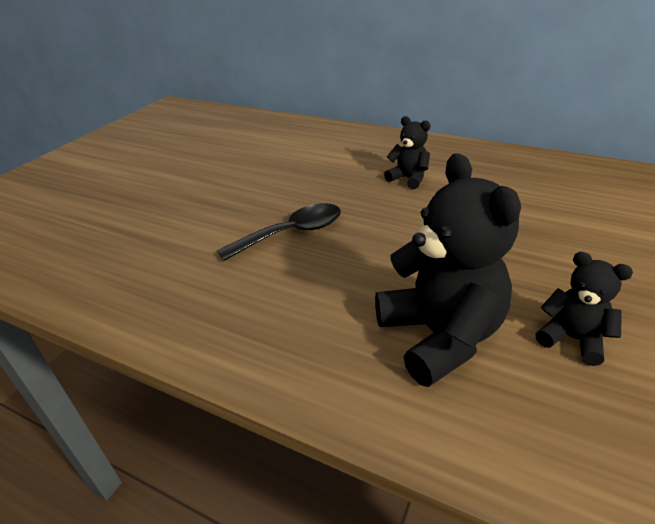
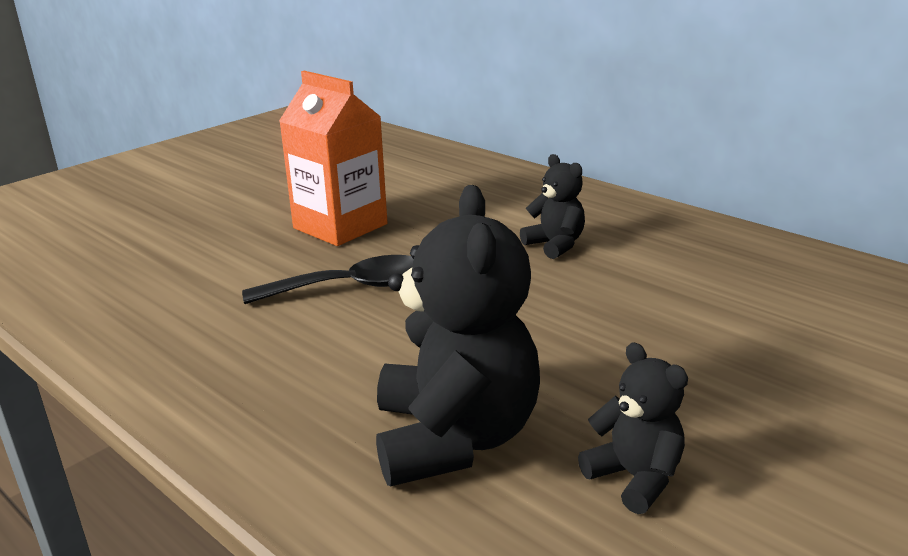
camera: 15 degrees right, 10 degrees down
(254, 187) = (340, 226): none -> orange carton

